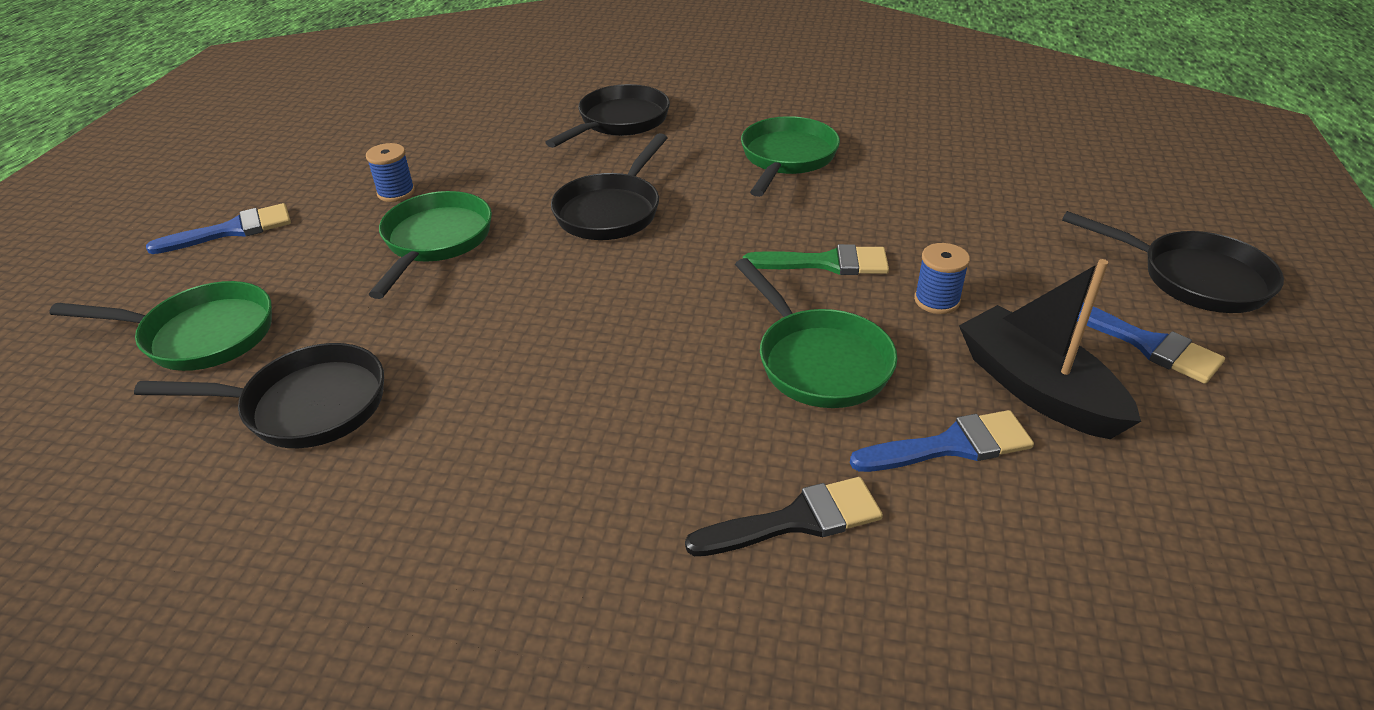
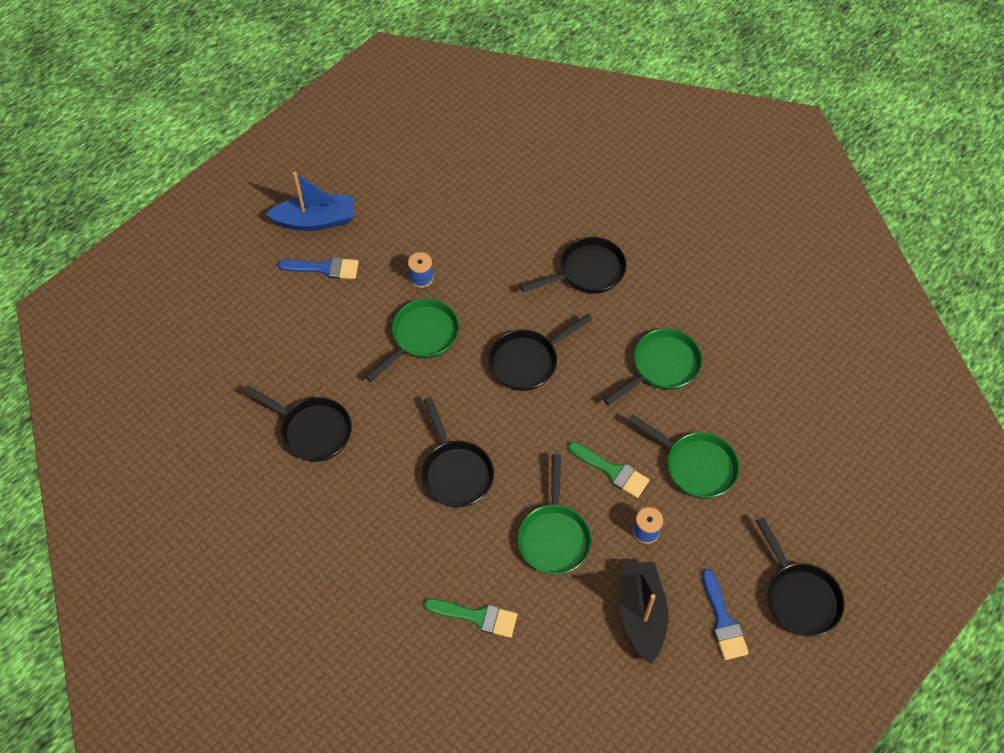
camera: 30 degrees right, 20 degrees up
(194, 194) = (316, 220): none -> blue boat
(201, 335) = (283, 352): green pan -> green pan (695, 465)
(599, 354) = (455, 472): none -> black pan
(796, 520) = (477, 617): black brush -> green brush
(951, 445) = (573, 620): blue brush -> none

